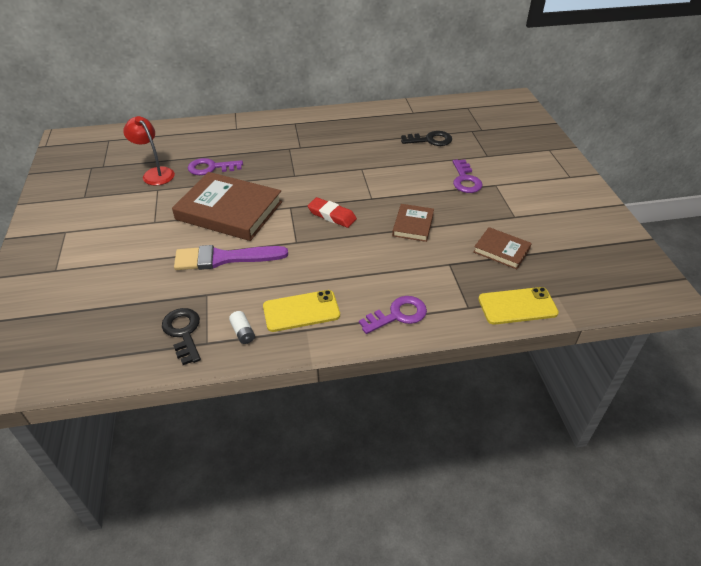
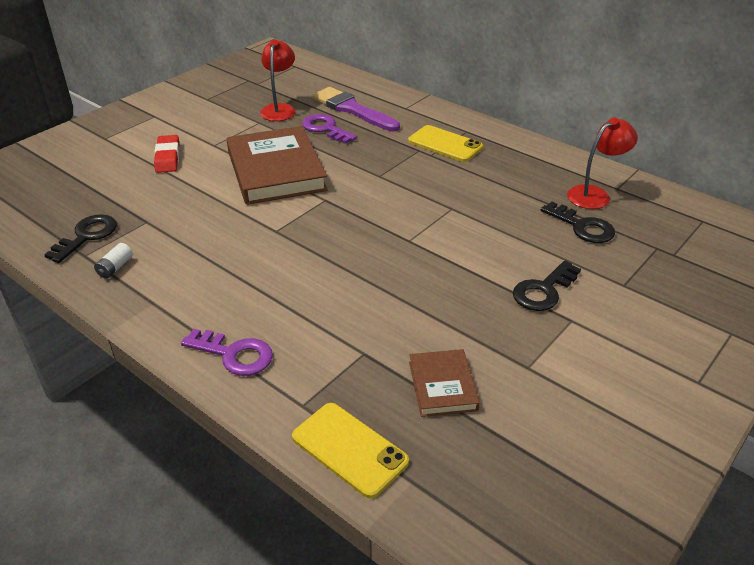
camera: 50 degrees right, 5 degrees down
(224, 258) = (205, 204): purple brush -> purple brush (352, 109)
(301, 311) = (177, 286): yellow phone -> yellow phone (445, 144)
(332, 215) = (345, 230): red eraser -> red eraser (168, 157)
(409, 121) = (595, 194): none -> red lamp
(413, 225) = (400, 292): brown book -> none
(465, 180) = (543, 291): purple key -> black key

